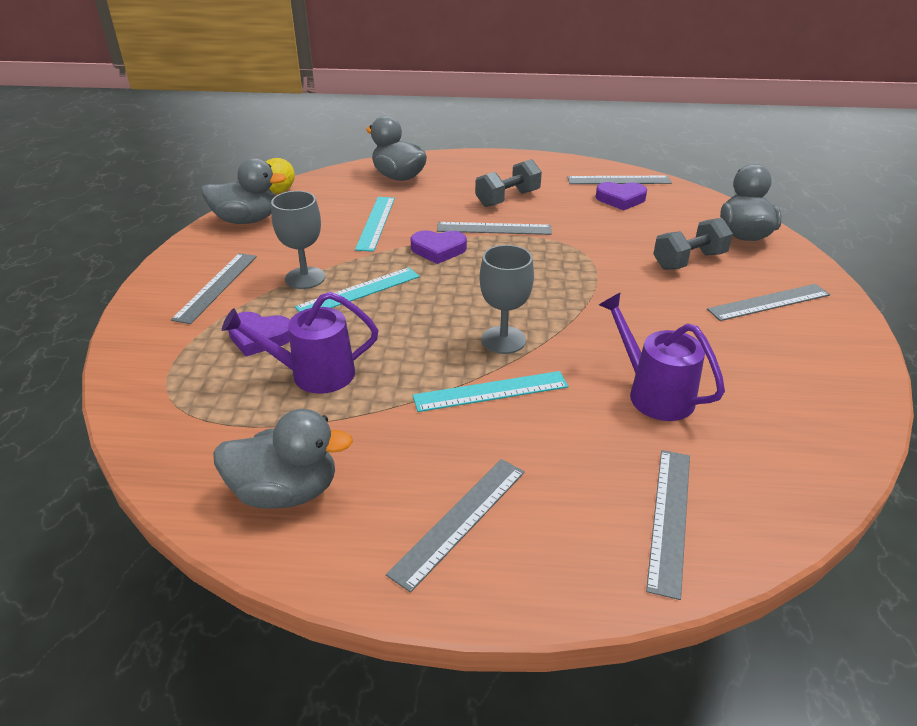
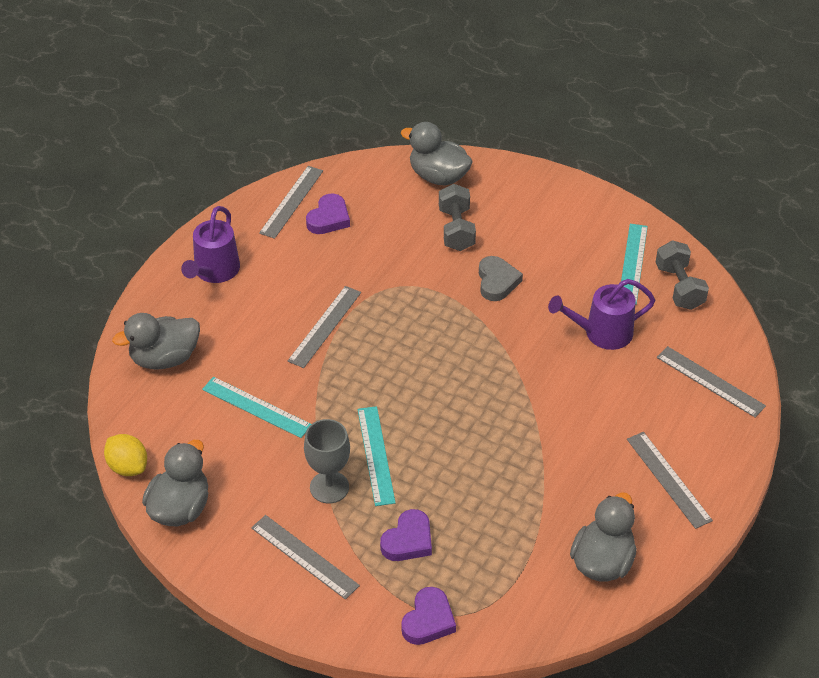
camera: 65 degrees left, 10 degrees up
(313, 374) = (479, 516): purple watering can -> purple watering can (214, 272)
(438, 250) = (338, 378): purple heart -> purple heart (428, 620)
(491, 391) = (555, 418): turquoise ruler -> turquoise ruler (633, 263)
(503, 340) = (498, 387): grey goblet -> none
(507, 199) = (273, 294): grey dumbbell -> grey dumbbell (679, 287)
(648, 301) = (497, 282): none -> grey heart
(769, 302) = (536, 218): grey ruler -> none

